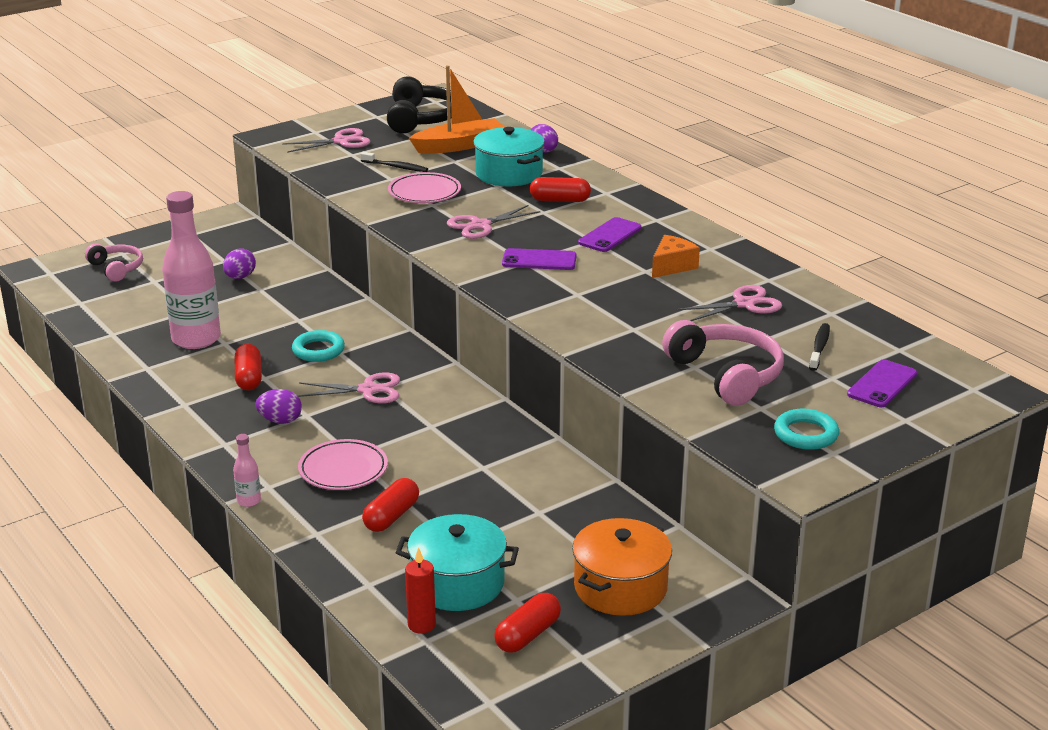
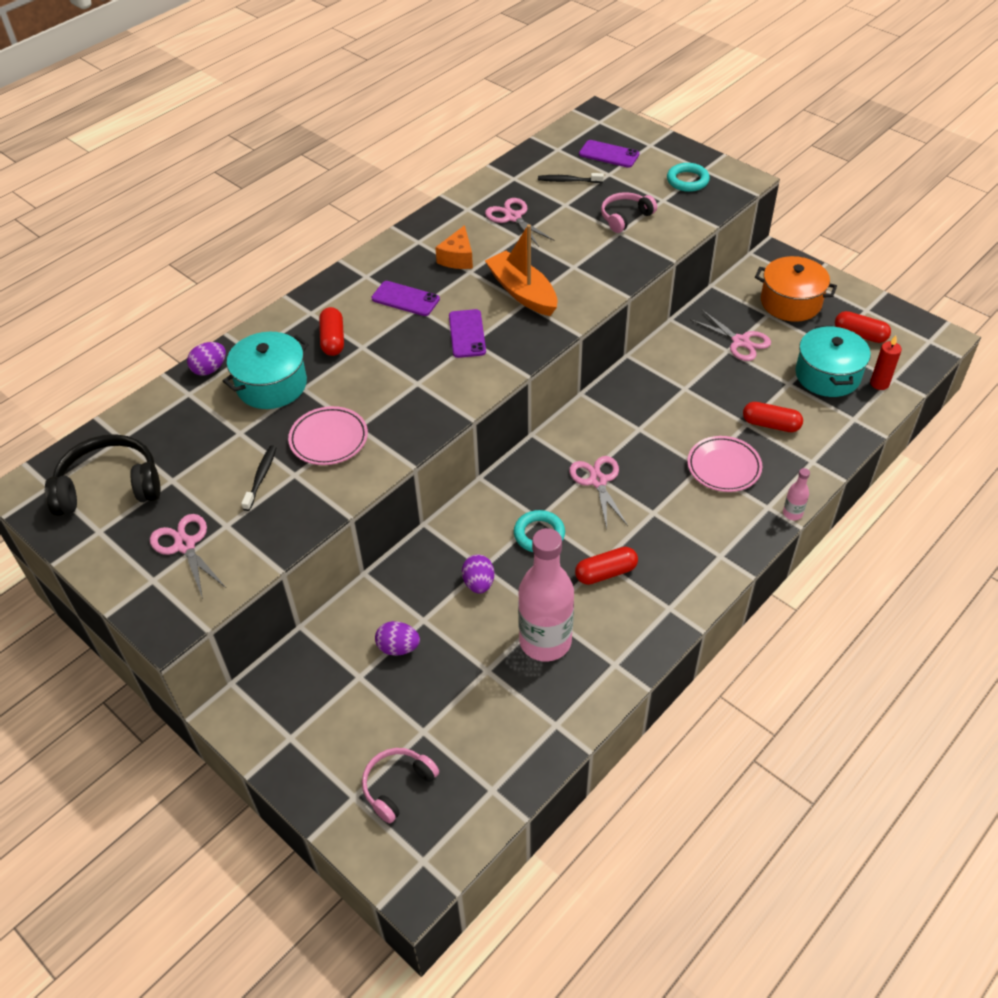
camera: 100 degrees left, 20 degrees up
(280, 420) = (669, 528): purple egg -> purple egg (478, 583)
(459, 146) = (195, 437): orange boat -> orange boat (522, 292)
(480, 225) = (402, 383): pink scissors -> pink scissors (740, 341)
(672, 266) = (457, 258): orange cheese -> orange cheese turned 105 degrees counterclockwise
(726, 375) = (625, 217): pink headphones -> pink headphones, size x0.62

